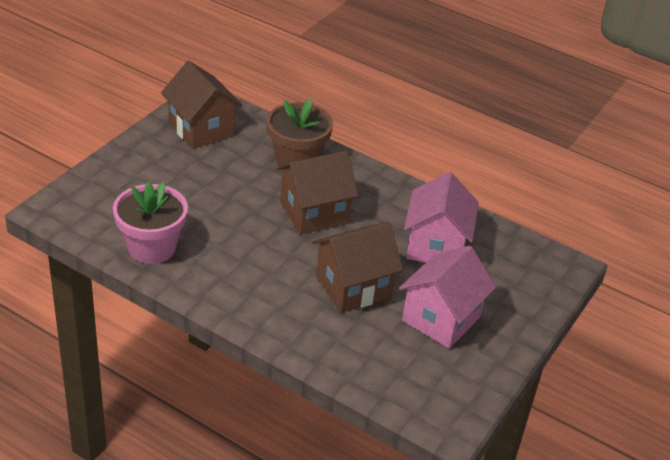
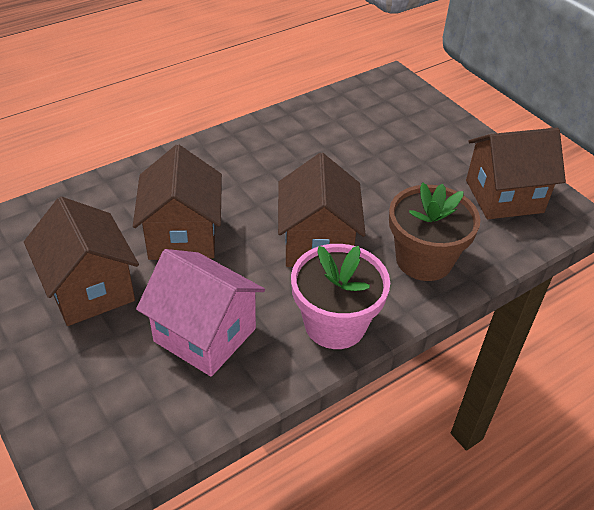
camera: 115 degrees right, 5 degrees up
(152, 247) = (314, 121): pink flower pot -> pink flower pot (335, 324)
(441, 319) = (90, 289): pink house -> brown house

